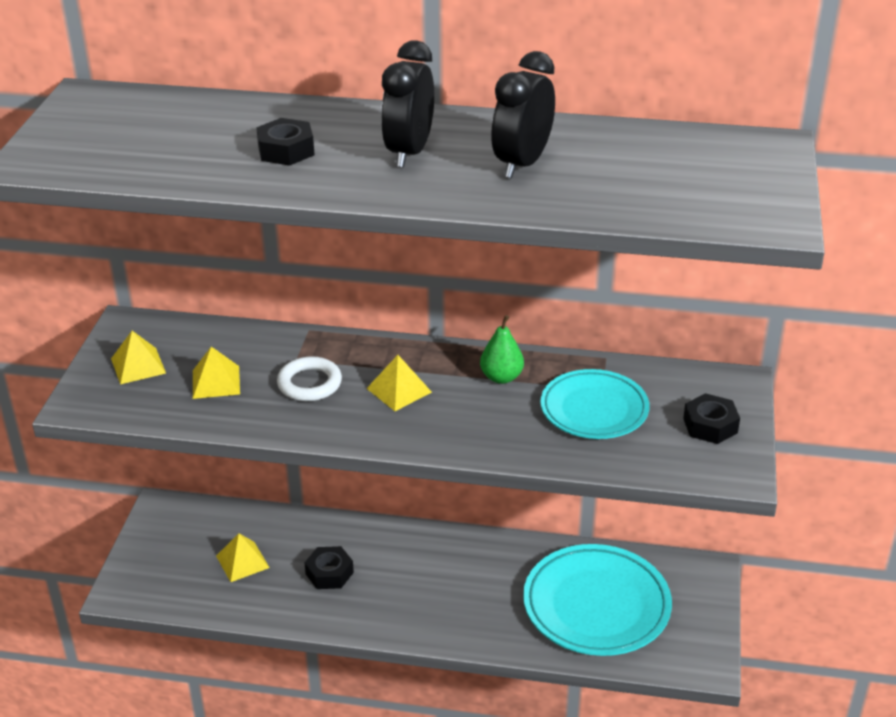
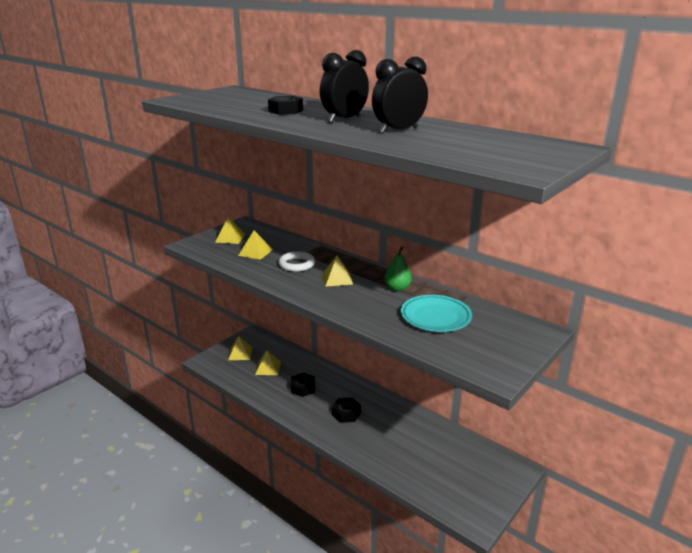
camera: 30 degrees right, 10 degrees down
(171, 554) = (240, 353): none -> yellow pyramid
(596, 605) = (432, 459): turquoise plate -> none
(710, 425) = (502, 346): black nut -> black nut (346, 413)

